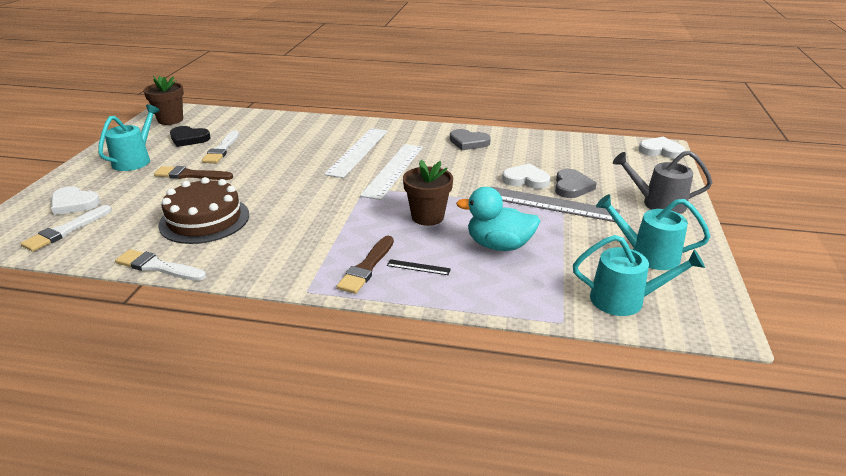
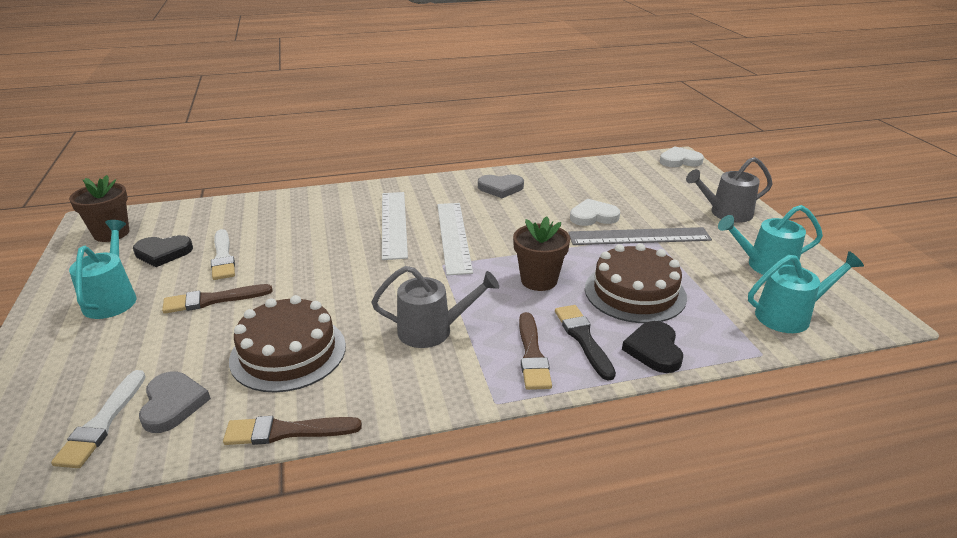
camera: 25 degrees left, 0 degrees up
(74, 203) = (77, 381): white heart -> none
(158, 267) = (287, 431): white brush -> brown brush
(312, 231) = (433, 330): none -> grey watering can
(418, 267) = (583, 339): black ruler -> black brush
(468, 291) = (654, 350): none -> black heart
(498, 245) = (635, 292): turquoise duck -> brown cake
(572, 186) = (640, 214): grey heart -> grey heart (172, 404)

